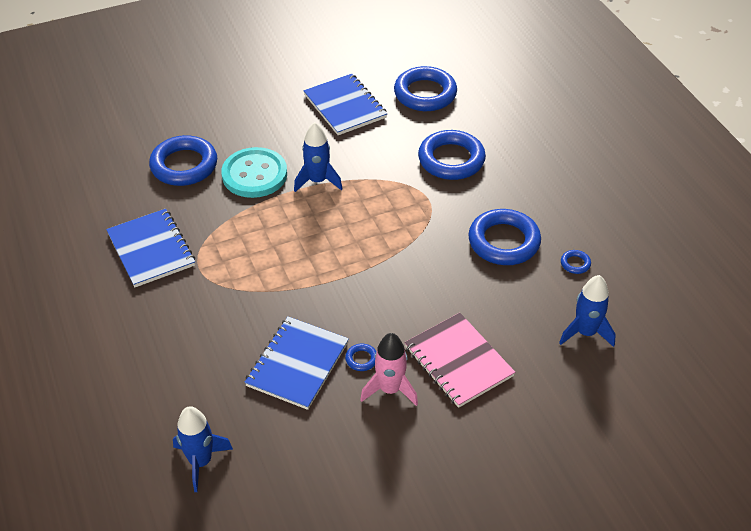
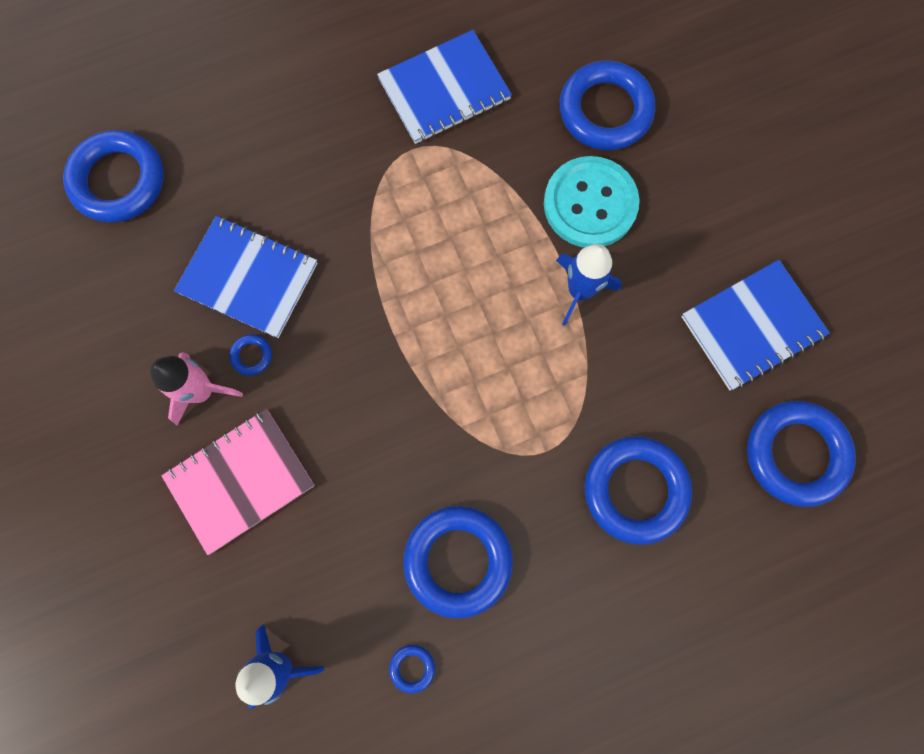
camera: 90 degrees right, 30 degrees up
(200, 461) = (118, 181): blue rocket -> blue ring

